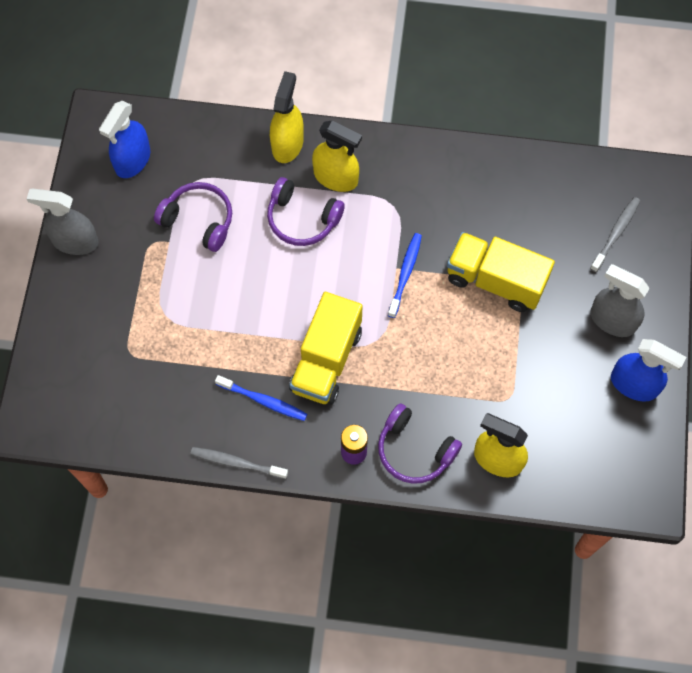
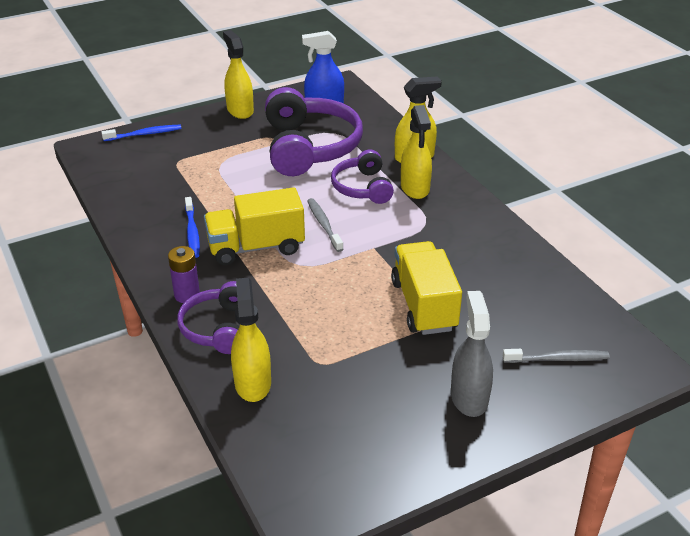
camera: 55 degrees right, 30 degrees down
(75, 241) = (240, 110): grey spray bottle -> yellow spray bottle
(199, 220) = (309, 147): purple headphones -> purple headphones, size x1.78
(237, 463) = (128, 241): grey toothbrush -> grey toothbrush (324, 225)
(405, 274) = (374, 254): blue toothbrush -> blue toothbrush (144, 134)
(634, 384) = (419, 444): blue spray bottle -> none

